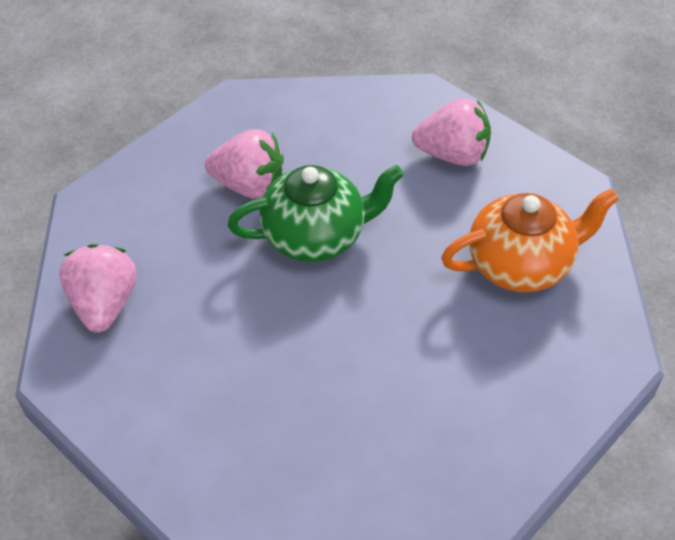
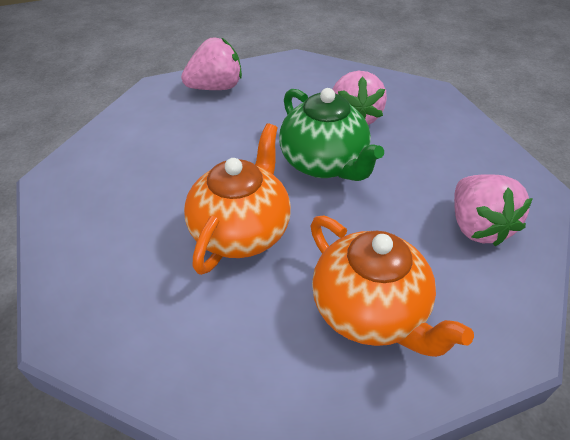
camera: 70 degrees right, 5 degrees down
(391, 336) = (241, 231): none -> orange teapot

